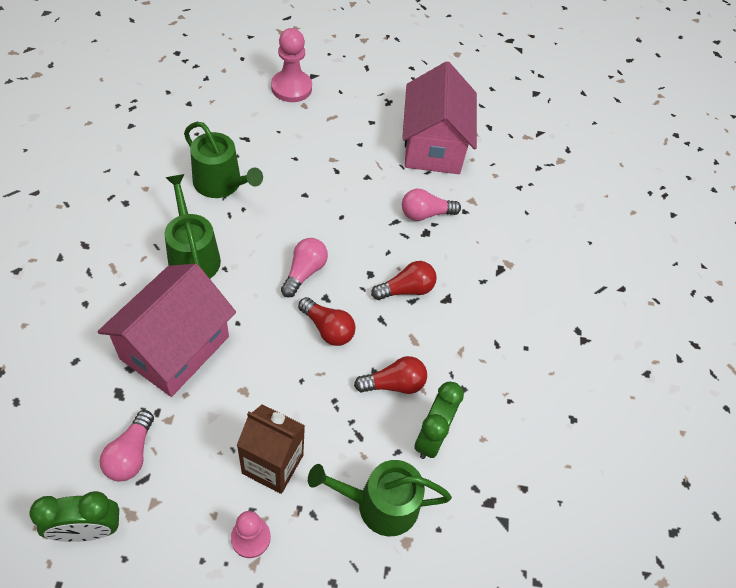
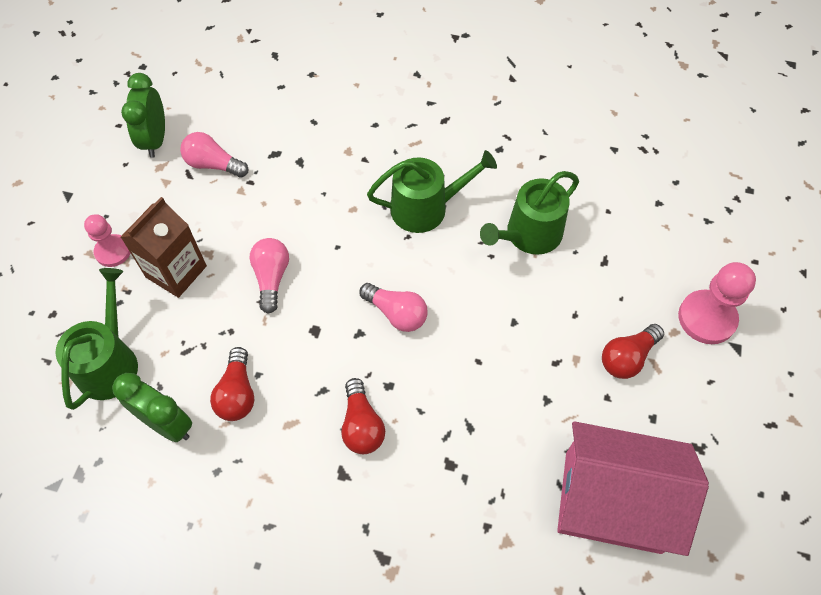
camera: 105 degrees right, 5 degrees up
(175, 347) = (316, 194): pink house -> none
(328, 329) = (318, 332): red light bulb -> red light bulb (627, 358)
(425, 214) = (482, 469): pink light bulb -> pink light bulb (271, 278)

